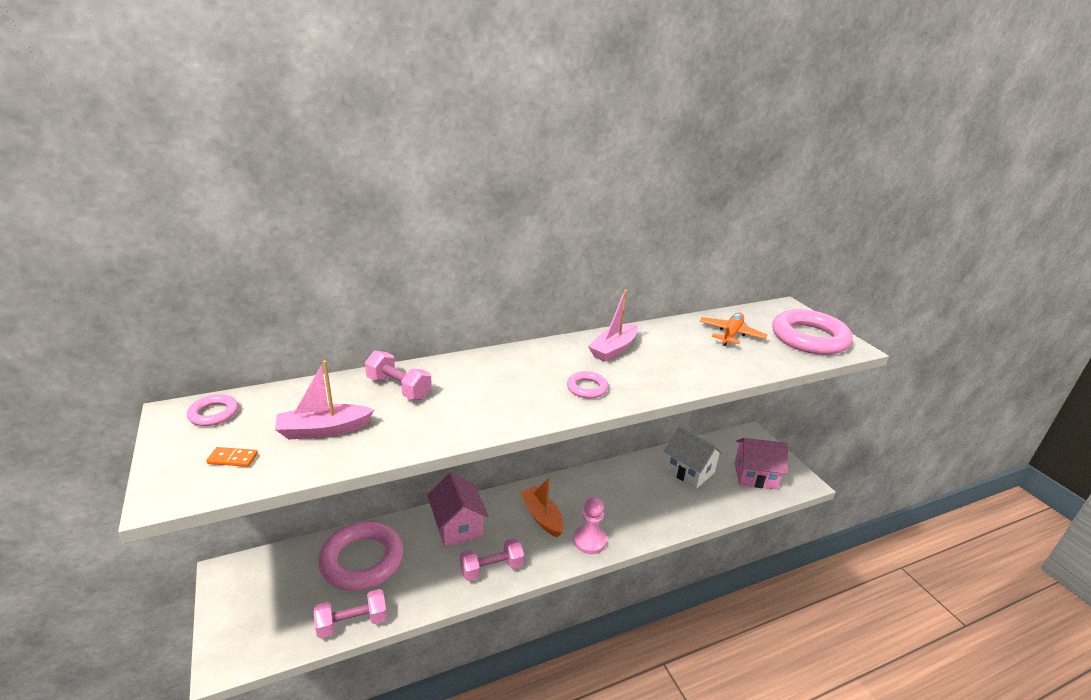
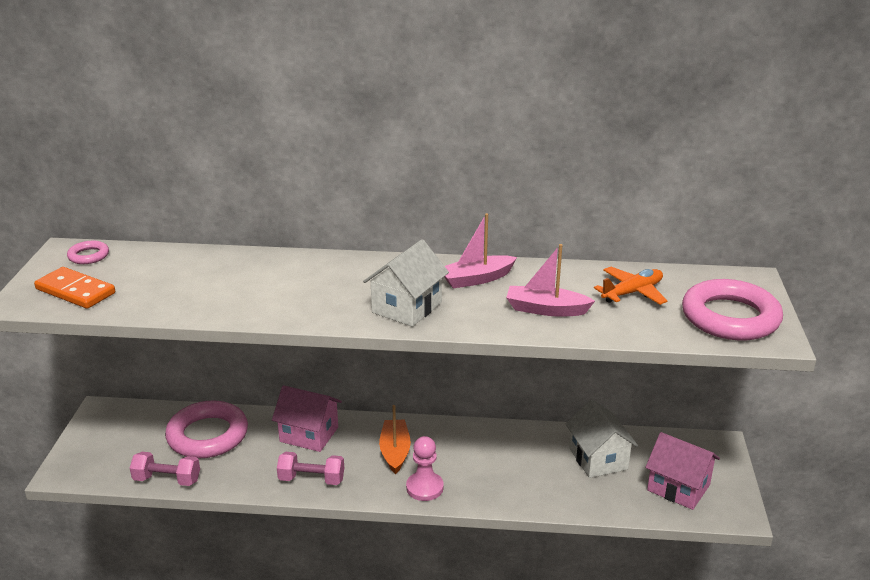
camera: 30 degrees right, 0 degrees up
(233, 458) = (75, 291): orange domino -> orange domino, size x2.12
(324, 430) = (154, 287): pink boat -> pink boat (546, 309)
(399, 388) = (240, 268): pink dumbbell -> none
(457, 526) = (309, 434): pink house -> pink house turned 75 degrees counterclockwise
(587, 388) = (407, 307): pink ring -> white house

